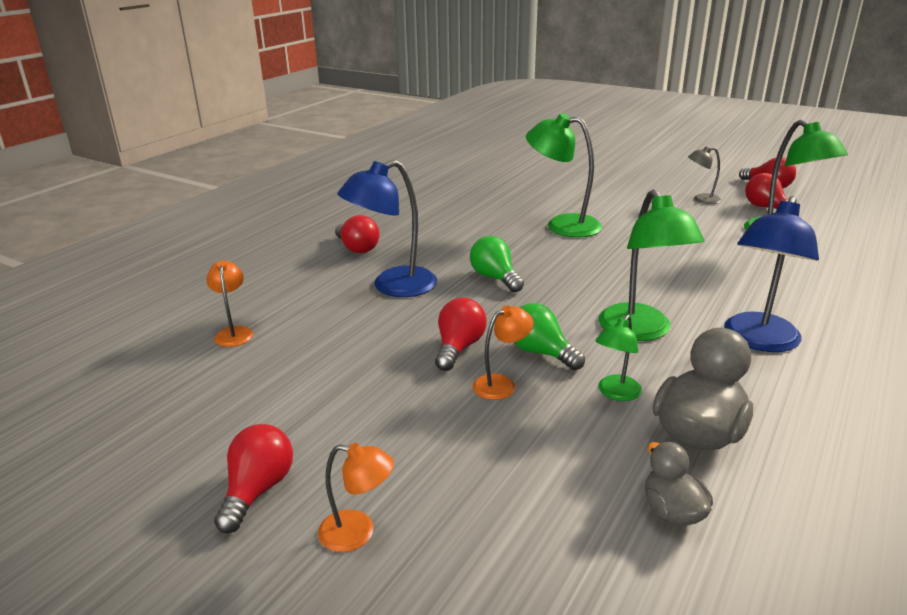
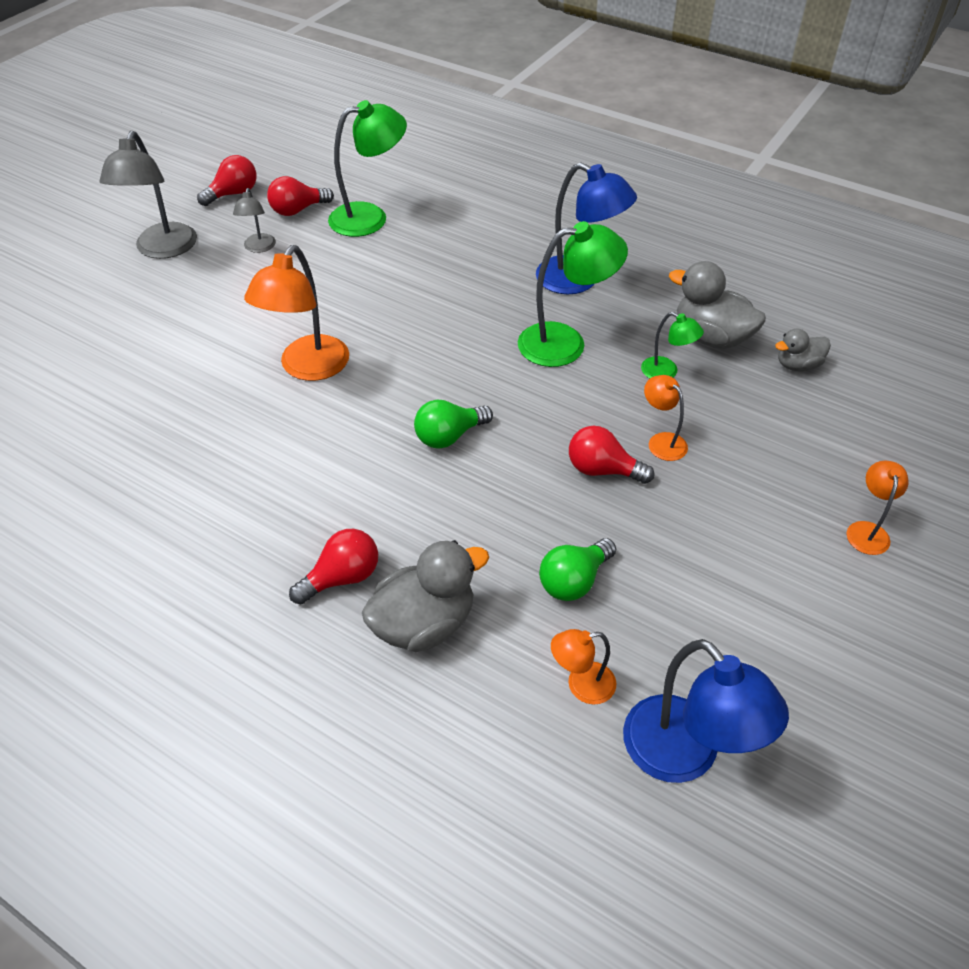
camera: 90 degrees left, 20 degrees up
(258, 490) = (841, 604): red light bulb -> none
(311, 275) = (424, 624): none -> grey duck
(393, 287) = (465, 530): blue lamp -> blue lamp (684, 755)
(541, 352) = (607, 411): green light bulb -> green light bulb (574, 581)
(562, 225) = (308, 368): green lamp -> orange lamp
(676, 174) = (163, 249): none -> grey lamp

